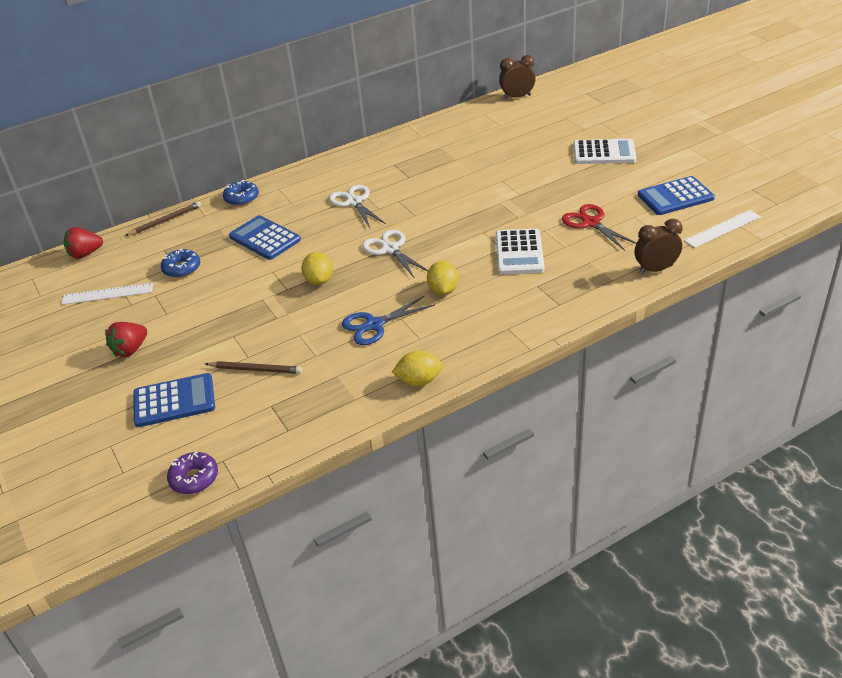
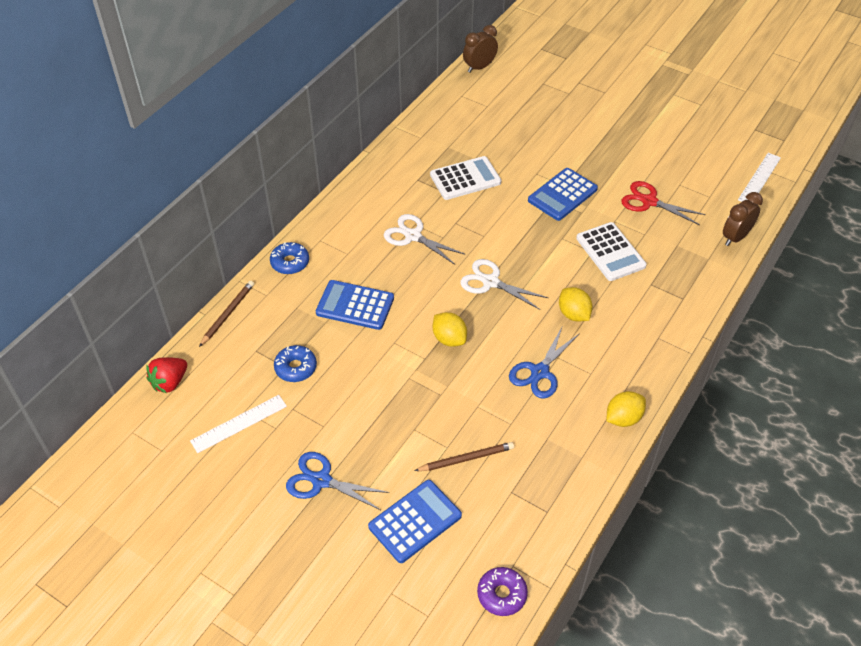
camera: 30 degrees left, 10 degrees up
(130, 350) = (321, 480): red strawberry -> blue scissors
(604, 153) = (606, 118): white calculator -> white calculator (465, 179)
(675, 197) = (699, 153): blue calculator -> blue calculator (562, 195)

